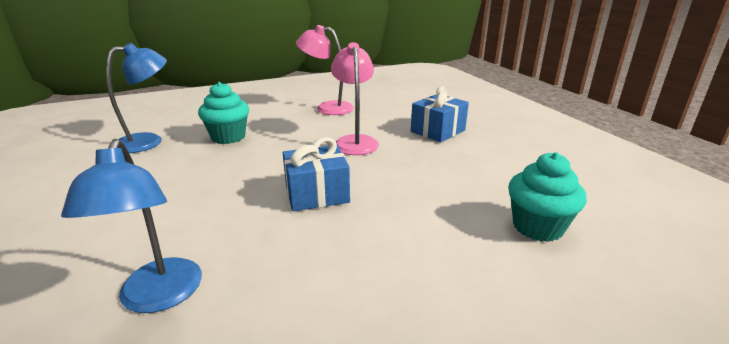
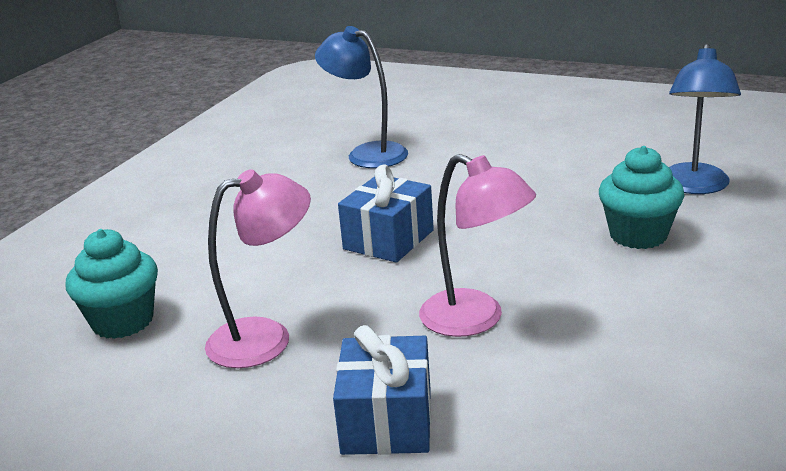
camera: 140 degrees right, 0 degrees up
(327, 108) = (674, 364): pink lamp -> pink lamp (266, 338)

